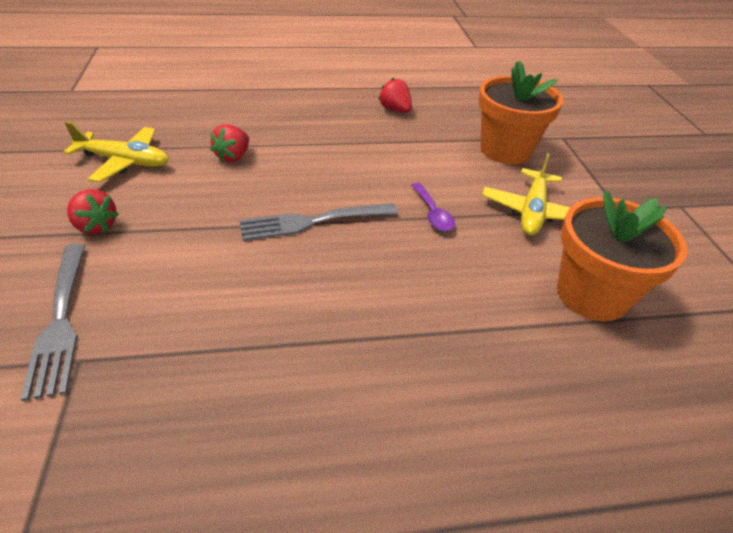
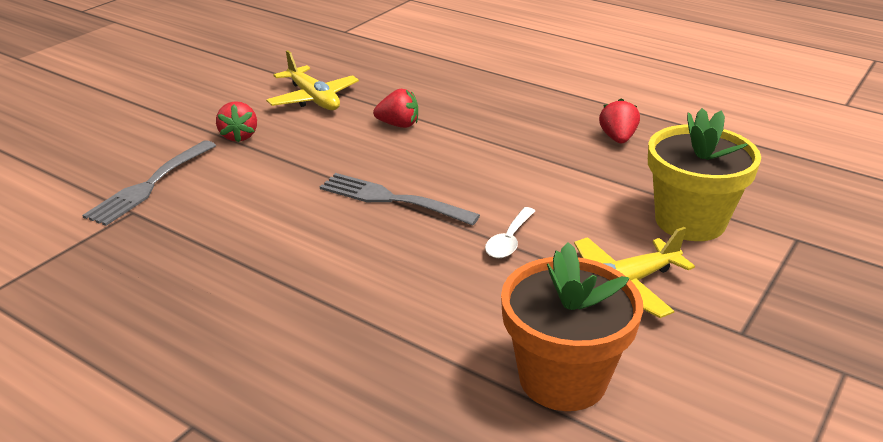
camera: 45 degrees right, 10 degrees down
(233, 157) = (398, 125): red strawberry -> red strawberry turned 150 degrees counterclockwise
(433, 214) = (509, 240): purple spoon -> white spoon
(505, 150) = (690, 221): orange flower pot -> yellow flower pot

